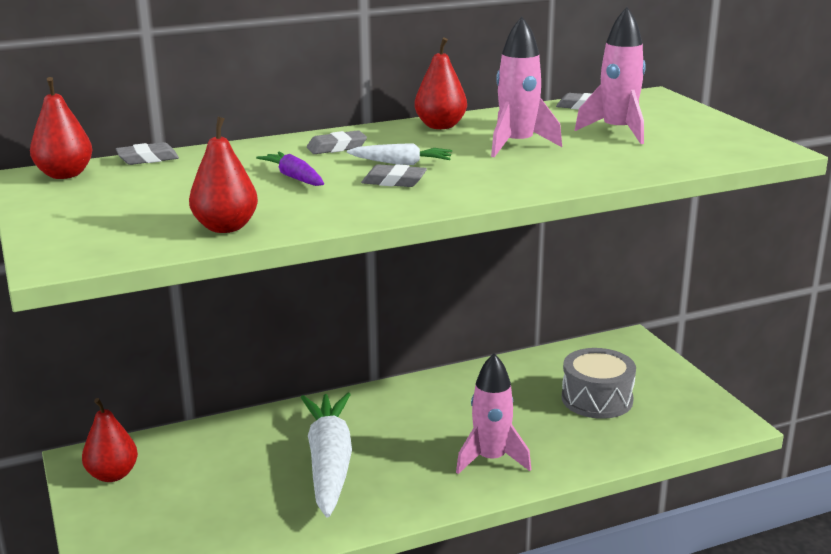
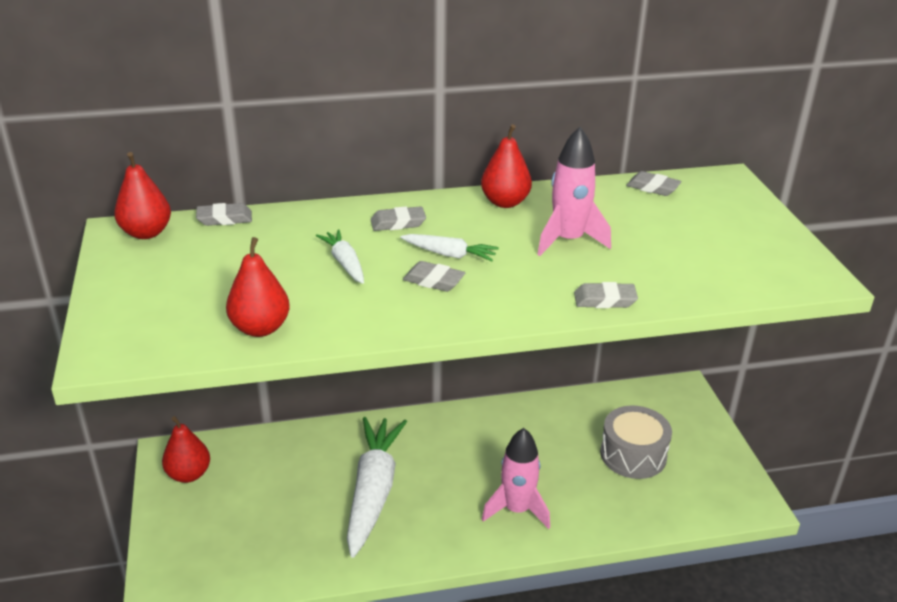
camera: 10 degrees right, 10 degrees up
(294, 177) = (344, 263): purple carrot -> white carrot
(574, 179) = (604, 300): none -> grey eraser
(617, 131) = (673, 231): pink rocket -> none

